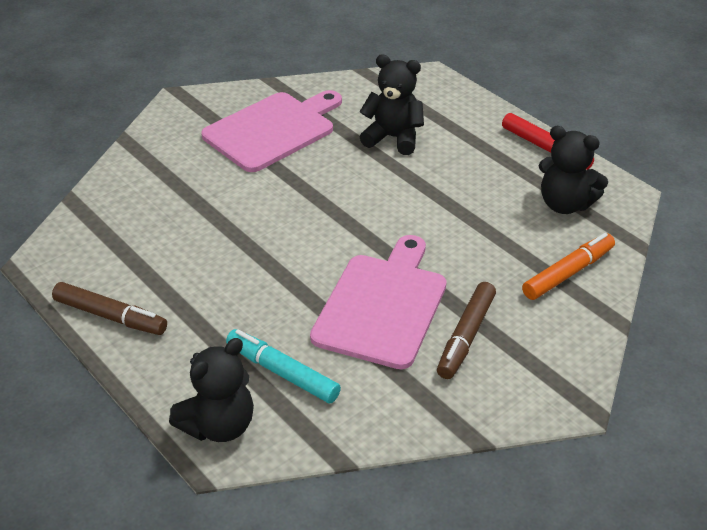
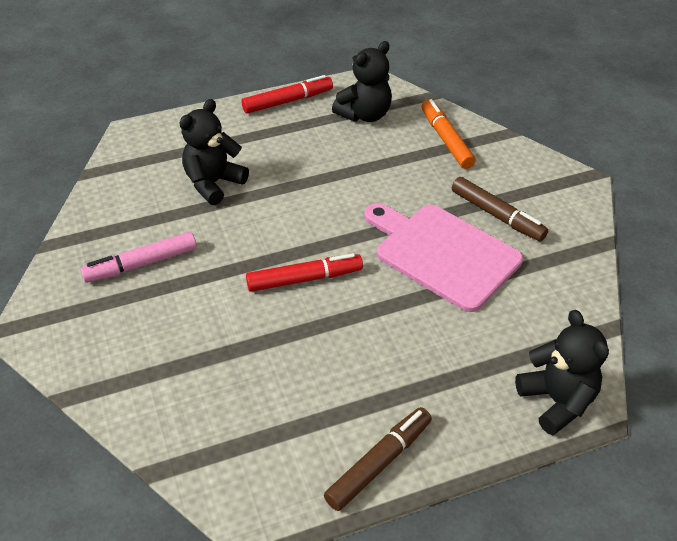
camera: 70 degrees left, 5 degrees up
(273, 130) = (141, 264): pink cutting board -> pink marker
(282, 372) = (503, 340): turquoise marker -> none
(300, 223) = (304, 279): none -> red marker

